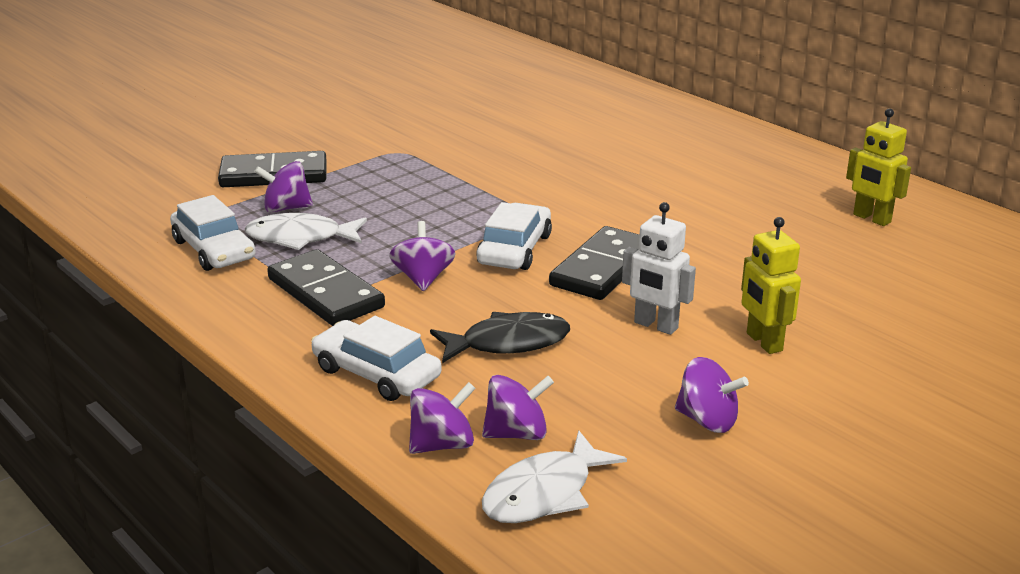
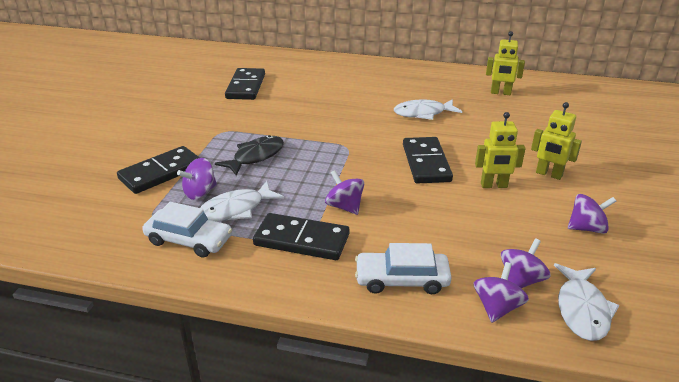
camera: 35 degrees left, 5 degrees up
(500, 107) = (245, 86): none -> black domino
(508, 343) = (442, 227): black fish -> black fish (255, 156)
(514, 249) = (368, 169): white car -> none
(655, 326) = (494, 185): white robot -> yellow robot
(697, 209) = (423, 113): none -> white fish

